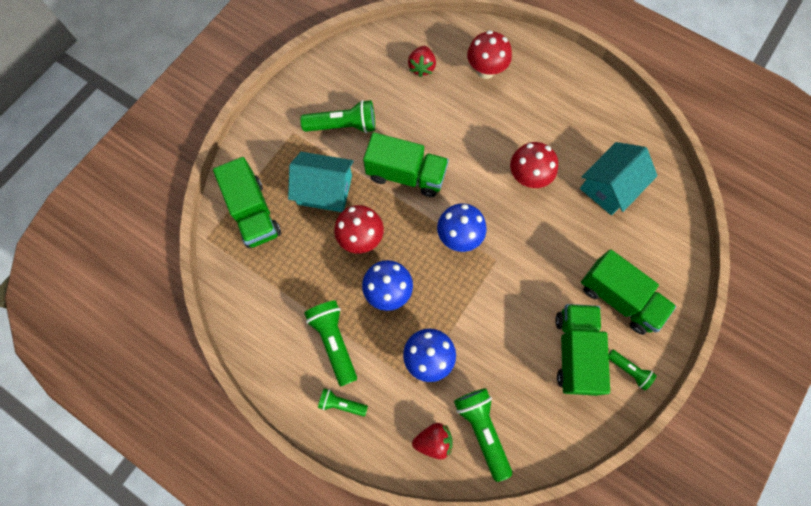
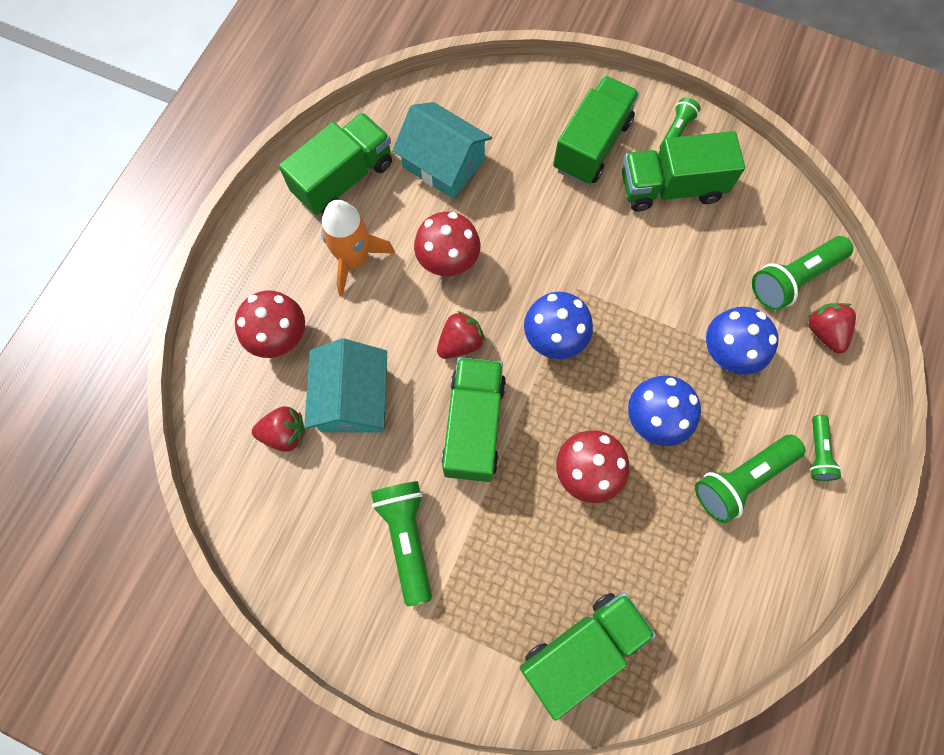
camera: 100 degrees left, 0 degrees up
(324, 190) = (521, 543): turquoise house -> turquoise house (352, 398)
(466, 176) = (460, 343): none -> red strawberry
(537, 119) = (354, 260): none -> orange rocket
(602, 119) = (343, 179): none -> green truck

